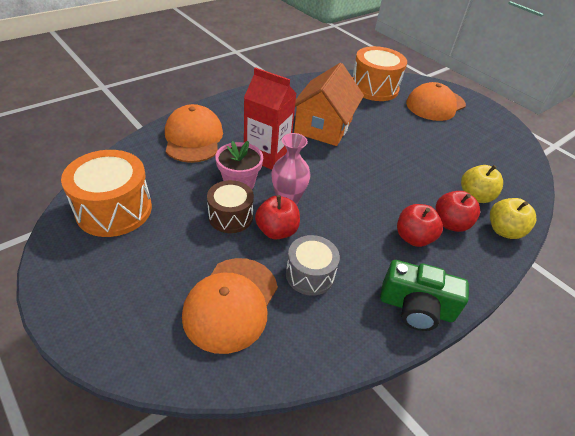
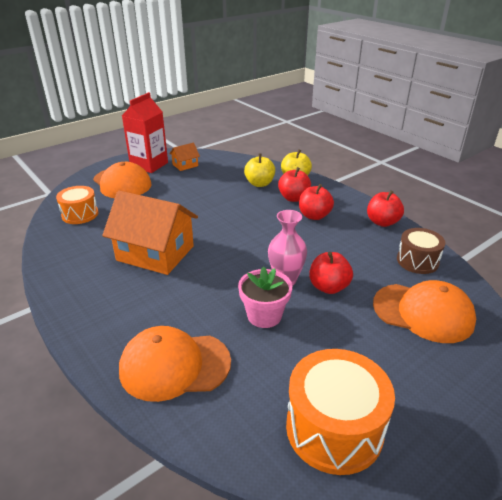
camera: 85 degrees left, 10 degrees down
(230, 216) = (318, 319): brown drum -> brown drum (417, 261)
(267, 155) = (211, 295): red carton -> red carton (149, 165)
(310, 274) = (373, 268): grey drum -> none
(374, 88) = (80, 214): orange drum -> orange drum, size x0.62
(416, 307) = (382, 222): green camera -> red apple
(492, 141) = (185, 165): none -> orange house

